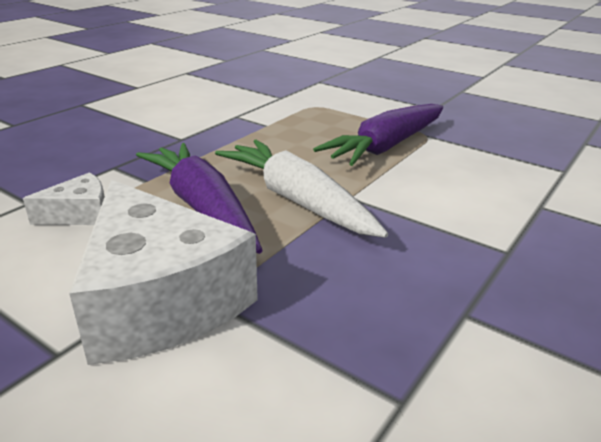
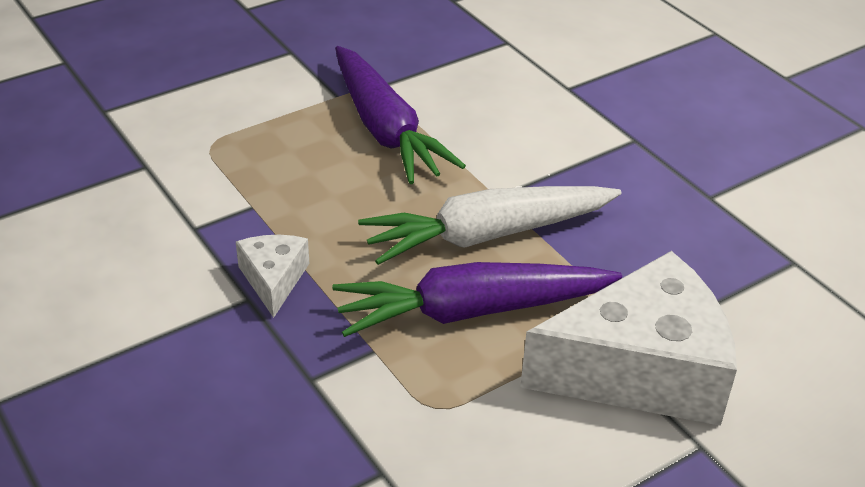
camera: 70 degrees left, 10 degrees up
(80, 214) = (441, 420): white cheese -> white cheese (274, 279)

